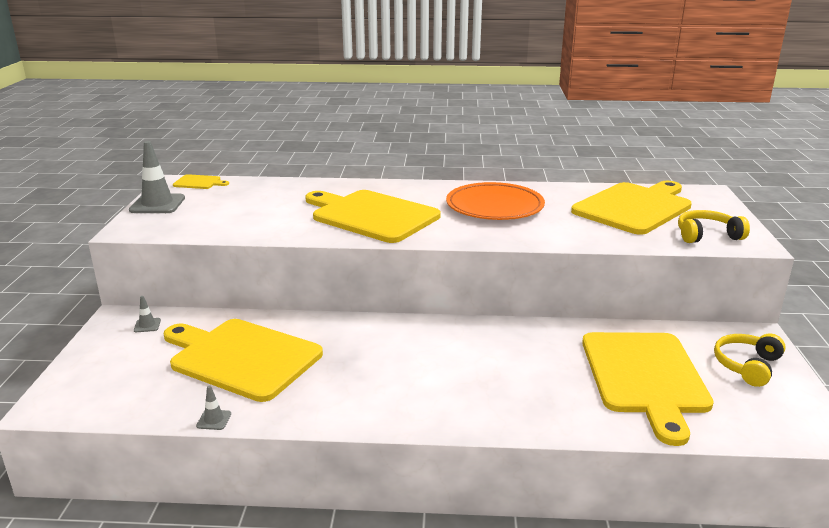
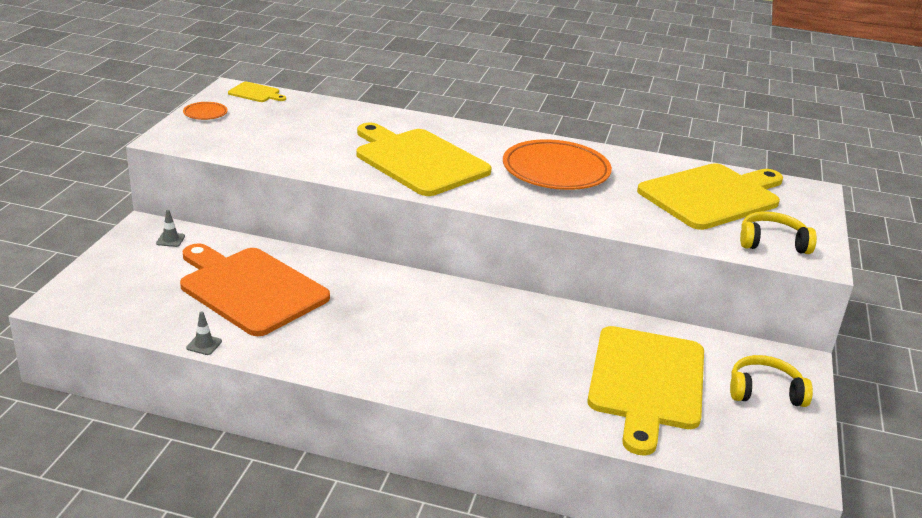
camera: 10 degrees right, 5 degrees up
(157, 204) = (205, 113): grey traffic cone -> orange plate
(241, 357) = (250, 289): yellow cutting board -> orange cutting board
(747, 366) = (765, 391): yellow headphones -> yellow headphones turned 45 degrees clockwise

